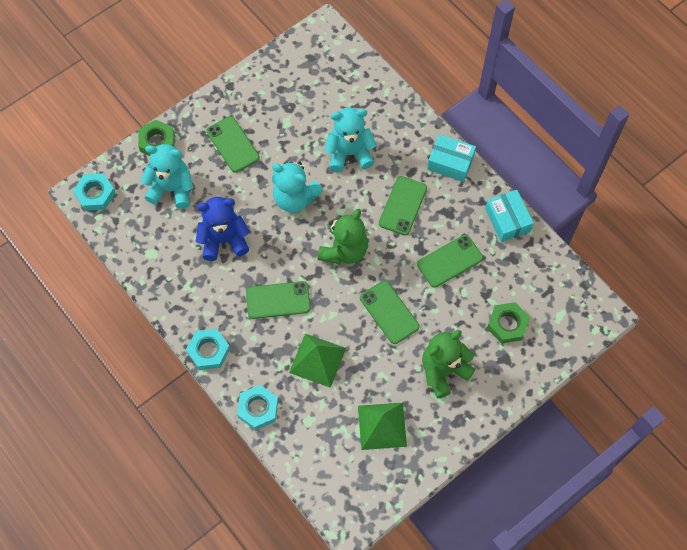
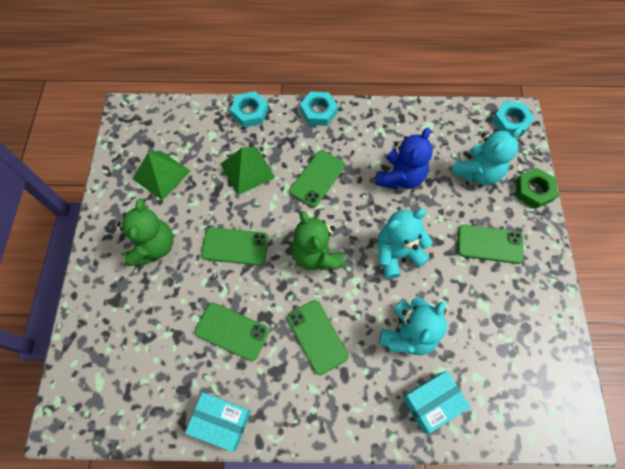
camera: 130 degrees right, 0 degrees up
(449, 261) = (232, 331): green phone -> green phone turned 75 degrees counterclockwise
(450, 163) = (324, 421): turquoise box -> turquoise box (432, 402)
(507, 324) = (137, 328): green nut -> none

